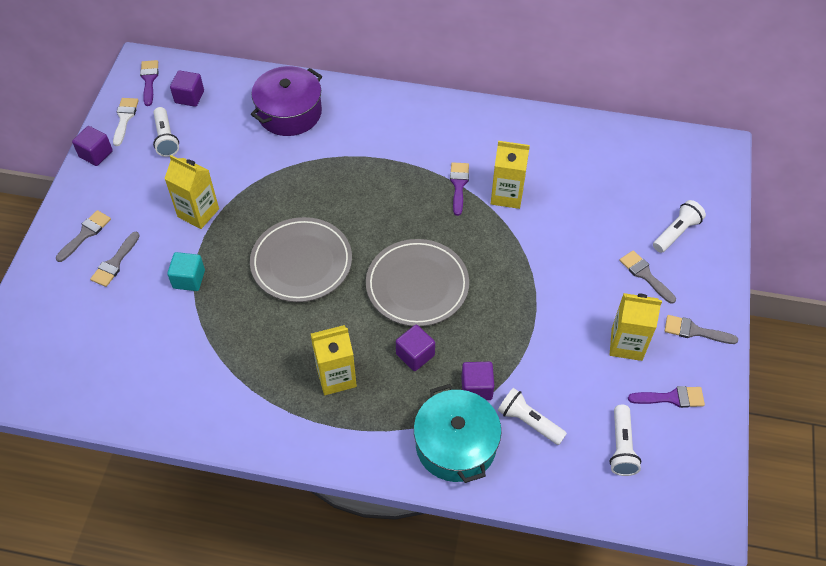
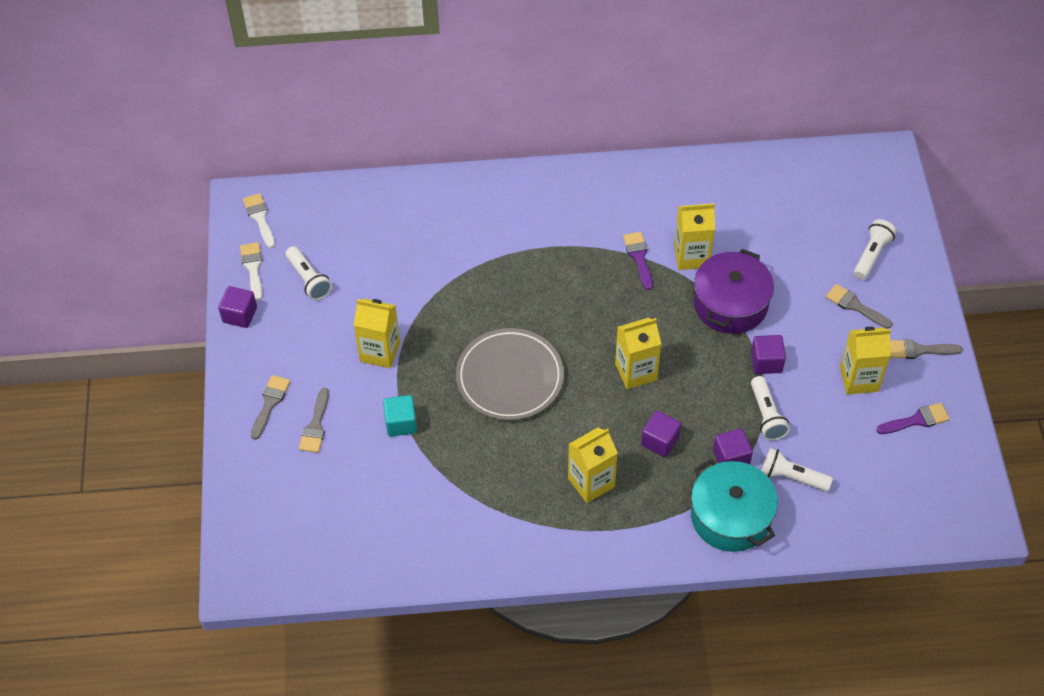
camera: 15 degrees left, 0 degrees up
(149, 80) = (260, 218): purple brush -> white brush
(189, 97) = (313, 227): purple cube -> purple cube (766, 362)
(289, 113) = (430, 219): purple pot -> purple pot (730, 304)
(417, 285) = (636, 372): grey plate -> yellow carton
(621, 447) = (885, 478): white flashlight -> white flashlight (766, 415)

